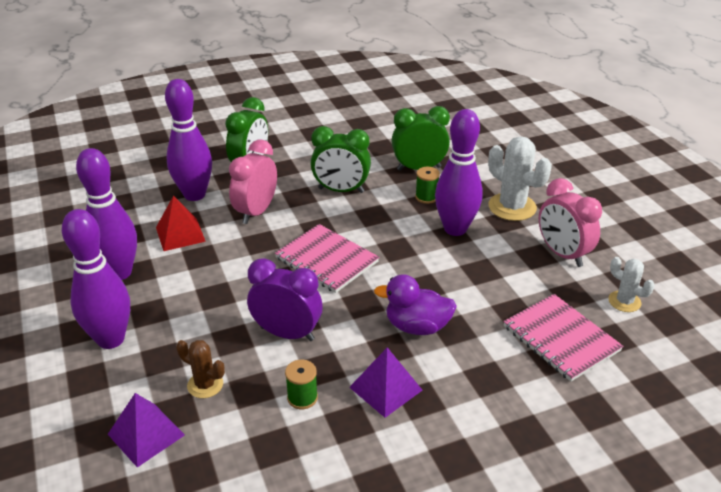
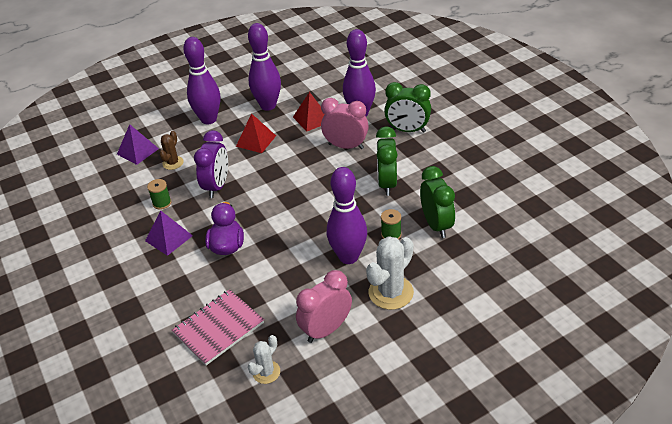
camera: 85 degrees right, 5 degrees up
(199, 289) = (256, 141): none -> red pyramid
(326, 260) = (295, 191): pink notebook -> none

